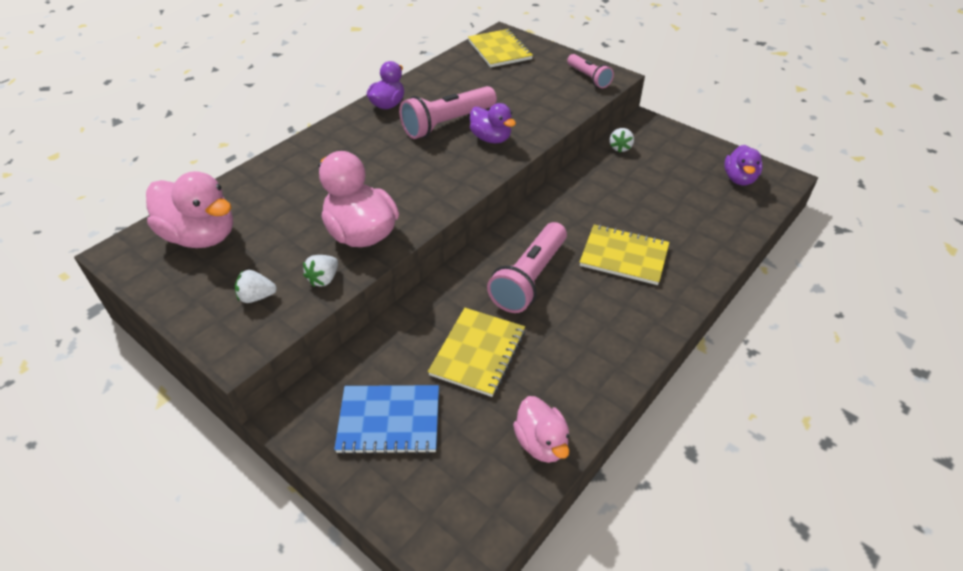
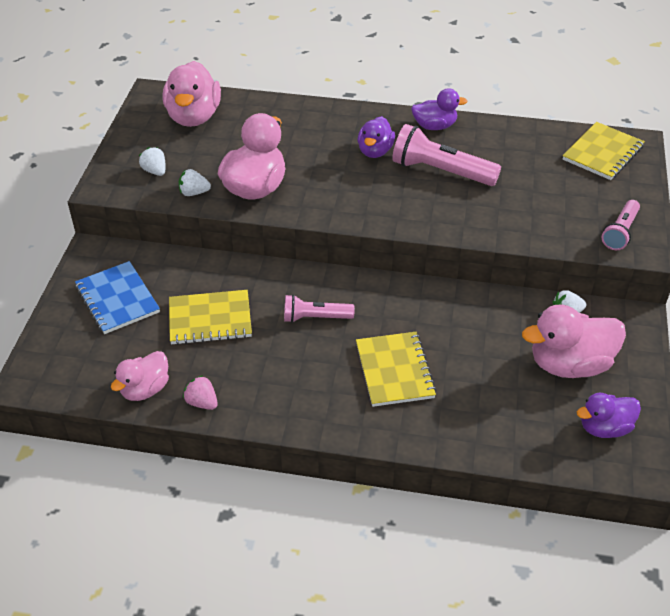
camera: 60 degrees right, 0 degrees up
(491, 138) = (444, 206): purple duck -> purple duck (375, 151)
(529, 278) = (315, 317): pink flashlight -> pink flashlight, size x0.61
(587, 401) = (202, 402): none -> pink strawberry
(671, 168) = (569, 364): none -> pink duck

